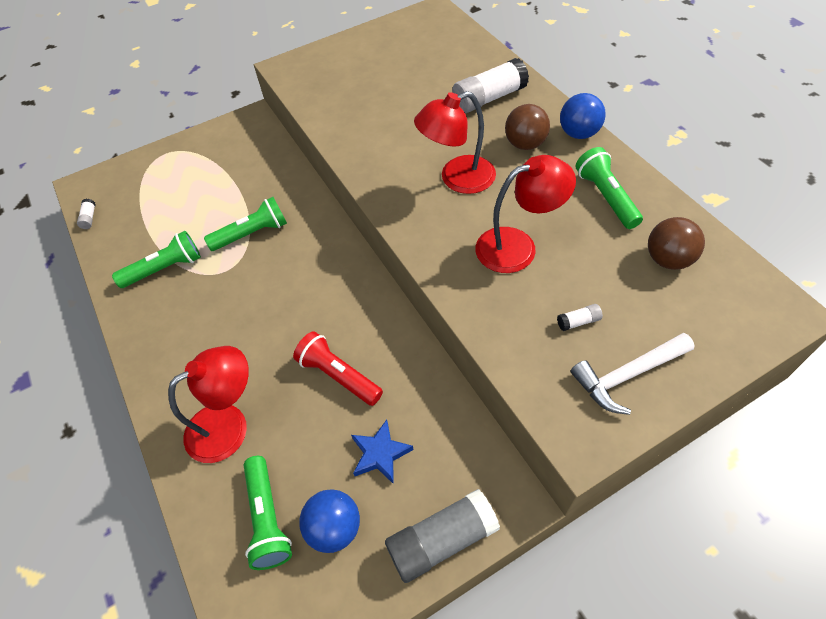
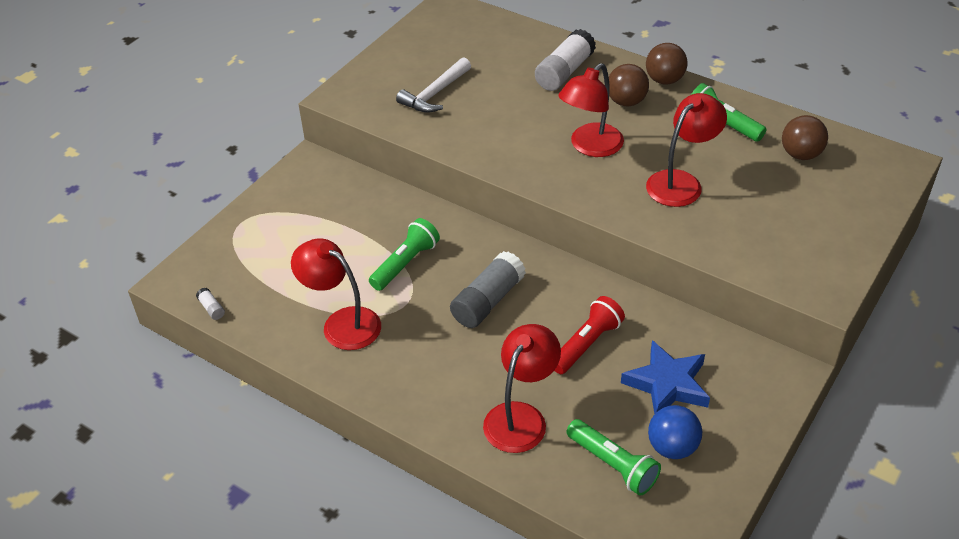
camera: 30 degrees left, 10 degrees down
(165, 269) = (342, 323): green flashlight -> red lamp
(338, 376) = (586, 344): red flashlight -> red flashlight turned 120 degrees clockwise
(380, 454) = (667, 384): blue star -> blue star, size x1.51
(441, 540) = (759, 419): grey glue stick -> grey glue stick (487, 301)
(578, 133) = (664, 80): blue ball -> brown ball
(578, 322) = (767, 220): white glue stick -> none
(627, 375) = (826, 242): white hammer -> white hammer (435, 94)

